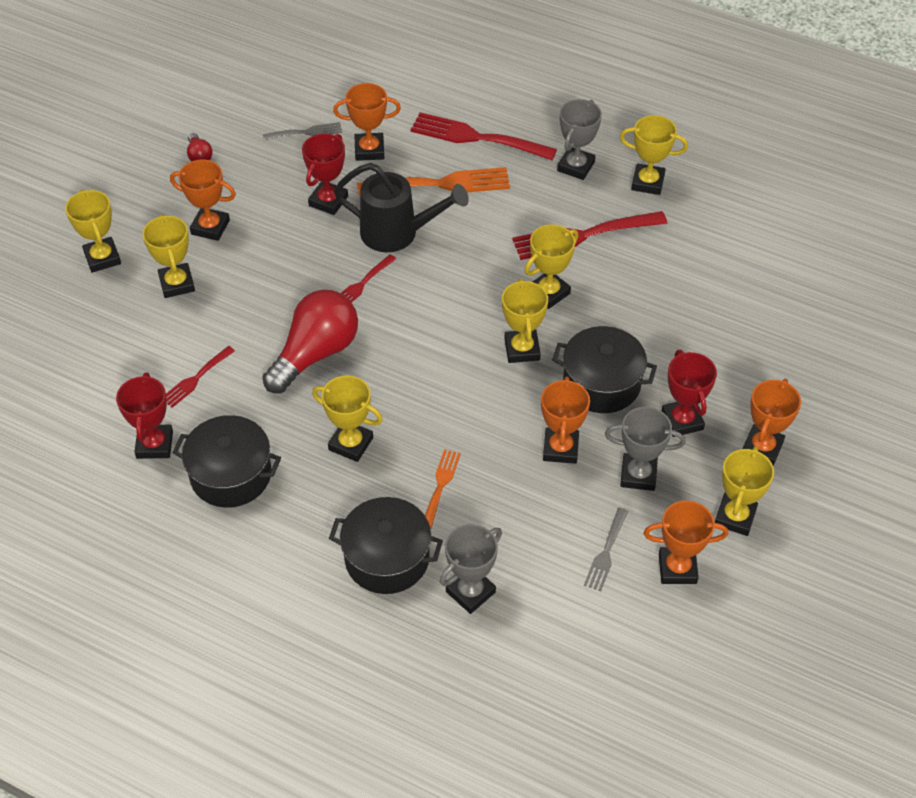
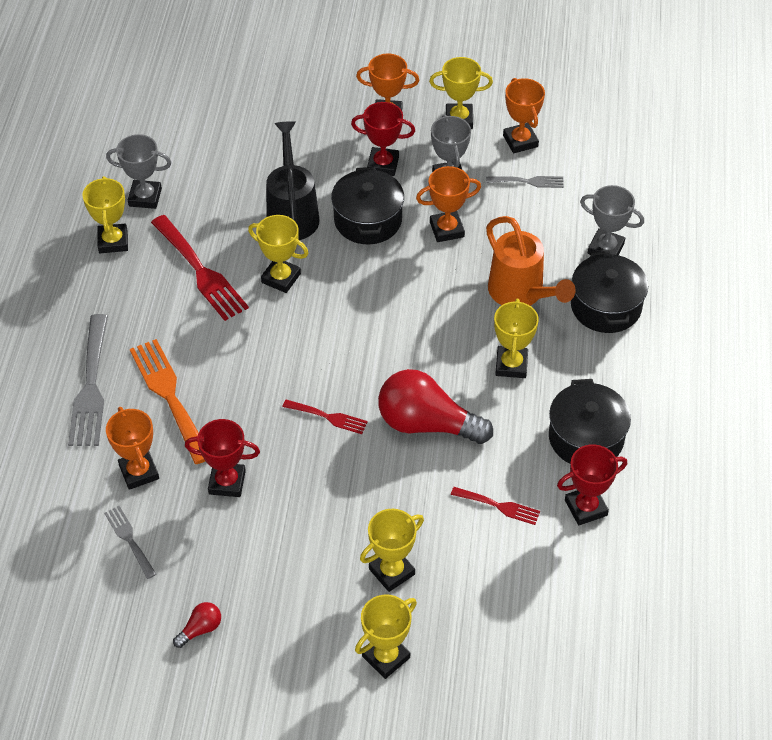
camera: 110 degrees left, 0 degrees up
(210, 227) = (303, 574): orange trophy -> none
(397, 233) = (250, 410): black watering can -> black watering can (292, 213)
(440, 485) = (520, 293): orange fork -> orange watering can
(476, 138) = (91, 387): red fork -> grey fork
(522, 349) = (354, 279): yellow trophy -> none
(576, 166) = (108, 298): grey trophy -> grey trophy (145, 197)
(682, 421) = (383, 165): red trophy -> red trophy turned 45 degrees clockwise

